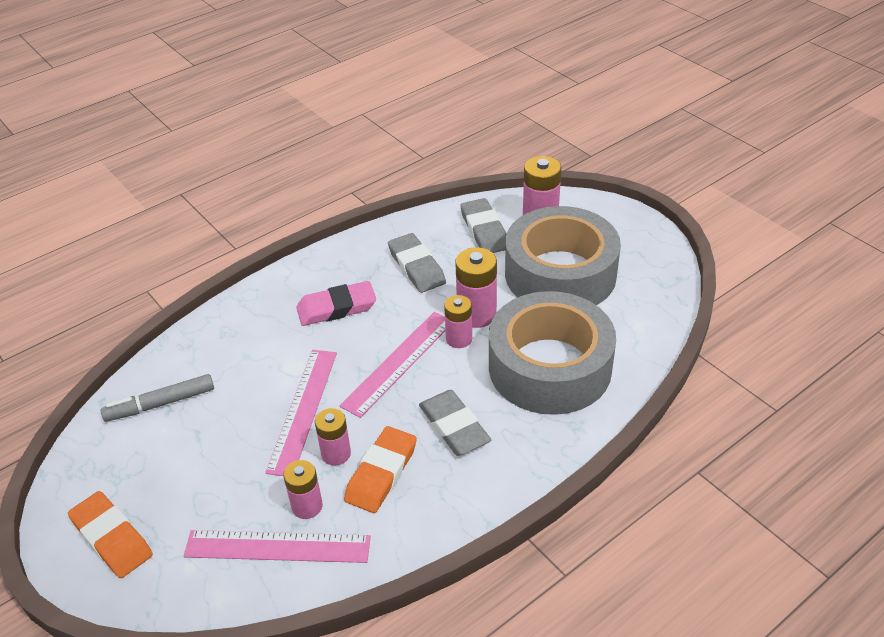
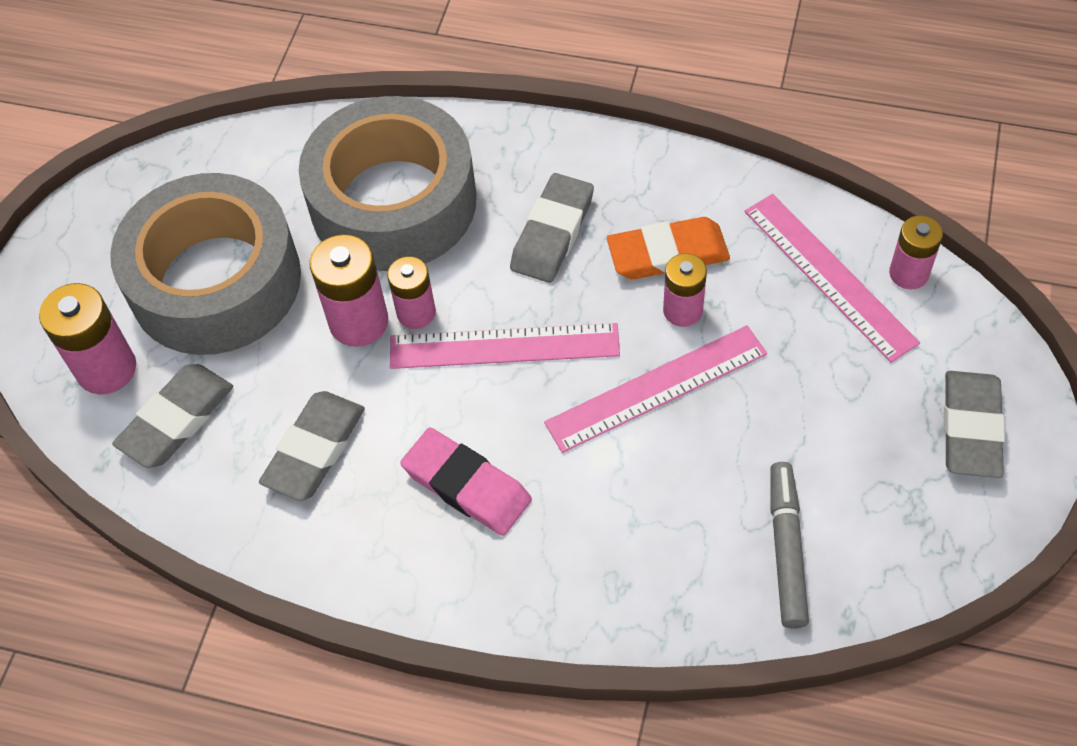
camera: 125 degrees left, 15 degrees up
(112, 538) = (971, 428): orange eraser -> grey eraser
(161, 404) = (786, 550): grey marker -> grey marker turned 120 degrees counterclockwise
(307, 506) = (765, 286): pink battery -> pink battery (908, 273)

